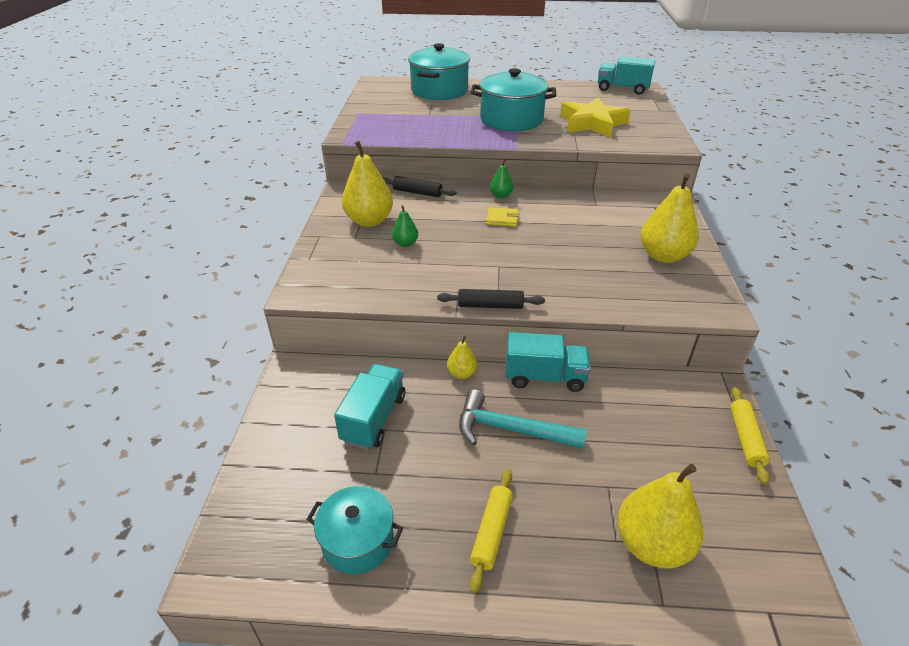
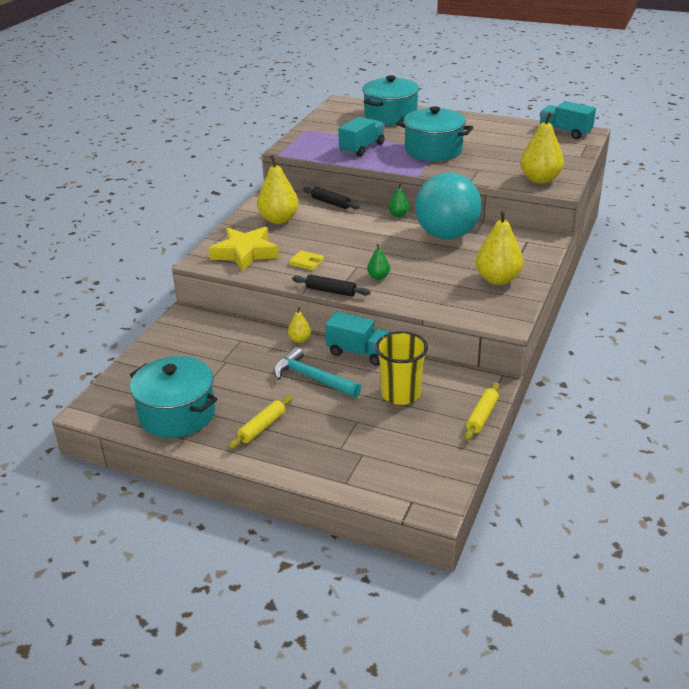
camera: 20 degrees right, 5 degrees down
(358, 541) = (177, 414): turquoise pot -> turquoise pot, size x1.60
(374, 418) = (222, 354): turquoise truck -> turquoise truck (362, 148)
(405, 243) = (296, 240): green pear -> green pear (378, 277)
(502, 219) = (386, 233): yellow wallet -> yellow wallet (306, 262)
(569, 212) = (446, 235): none -> turquoise ball
(592, 123) = (504, 161): yellow star -> yellow star (245, 253)
(632, 428) = (401, 394): none -> yellow cup
(651, 544) = (362, 455): yellow pear -> yellow pear (540, 179)

